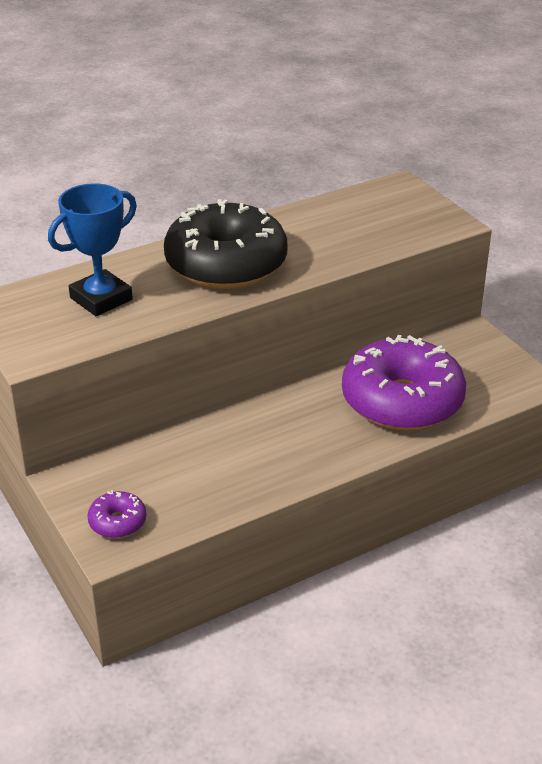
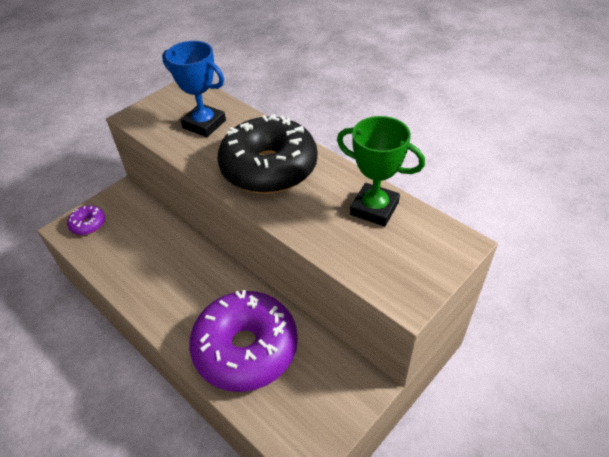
camera: 75 degrees right, 10 degrees up
(331, 215) = (374, 208): none -> green trophy

